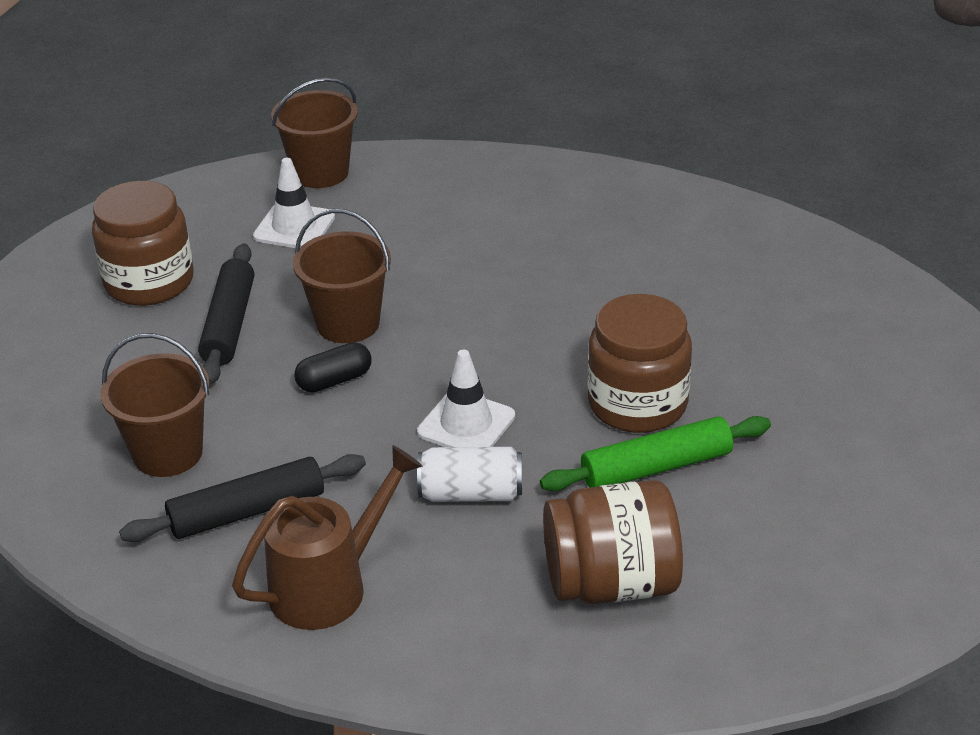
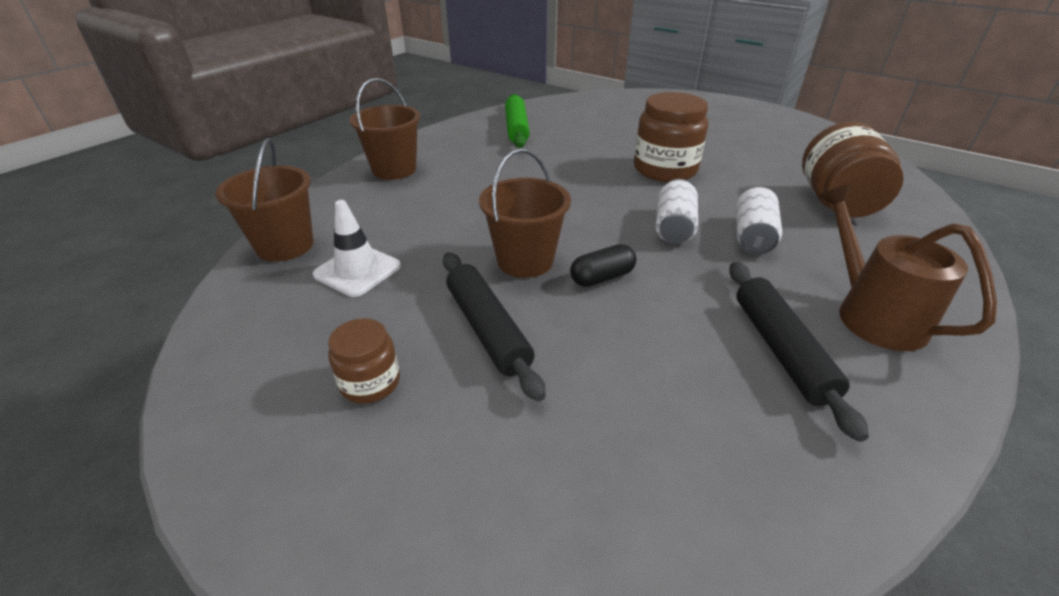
camera: 75 degrees left, 0 degrees up
(149, 282) = (370, 382): brown jar -> brown jar, size x0.55
(168, 453) = (689, 398): brown bucket -> brown bucket (394, 169)
(229, 324) = (487, 329): black rolling pin -> black rolling pin turned 45 degrees clockwise
(334, 380) = (602, 277): black capsule -> black capsule turned 75 degrees clockwise
(466, 424) = (674, 227): white traffic cone -> white can
(656, 467) = (726, 174): green rolling pin -> green rolling pin (516, 128)

